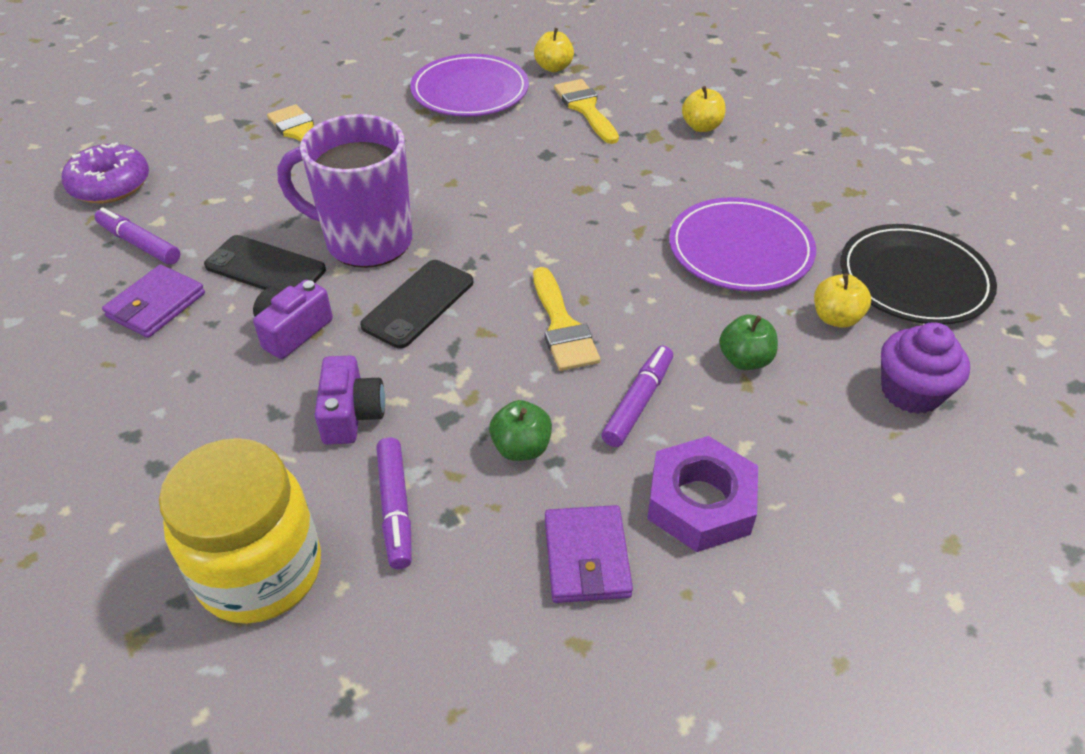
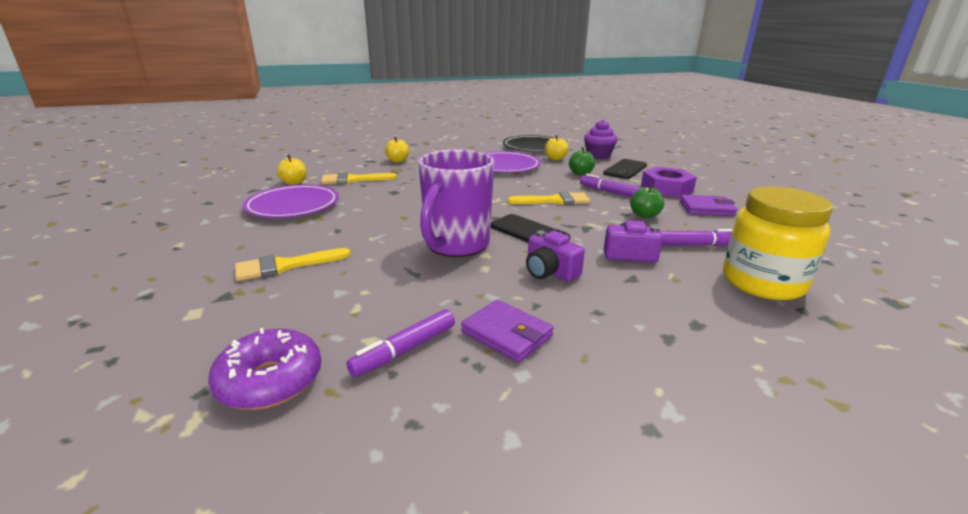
camera: 80 degrees left, 20 degrees down
(265, 268) = (472, 282): black phone -> black phone (625, 169)

